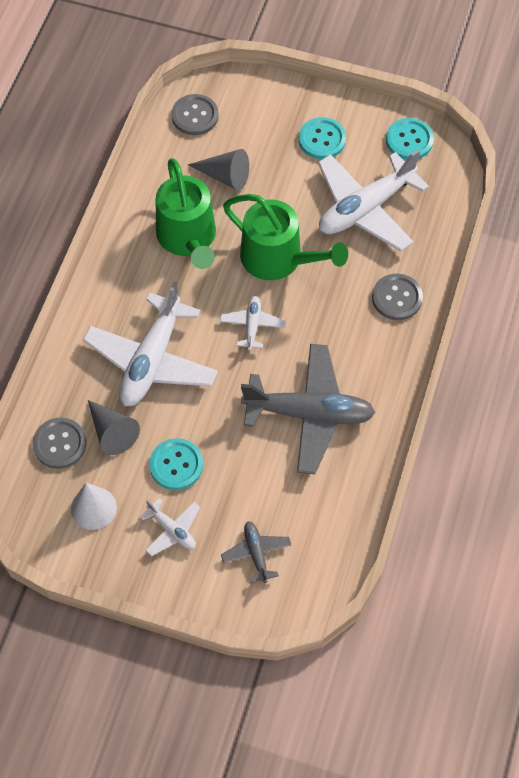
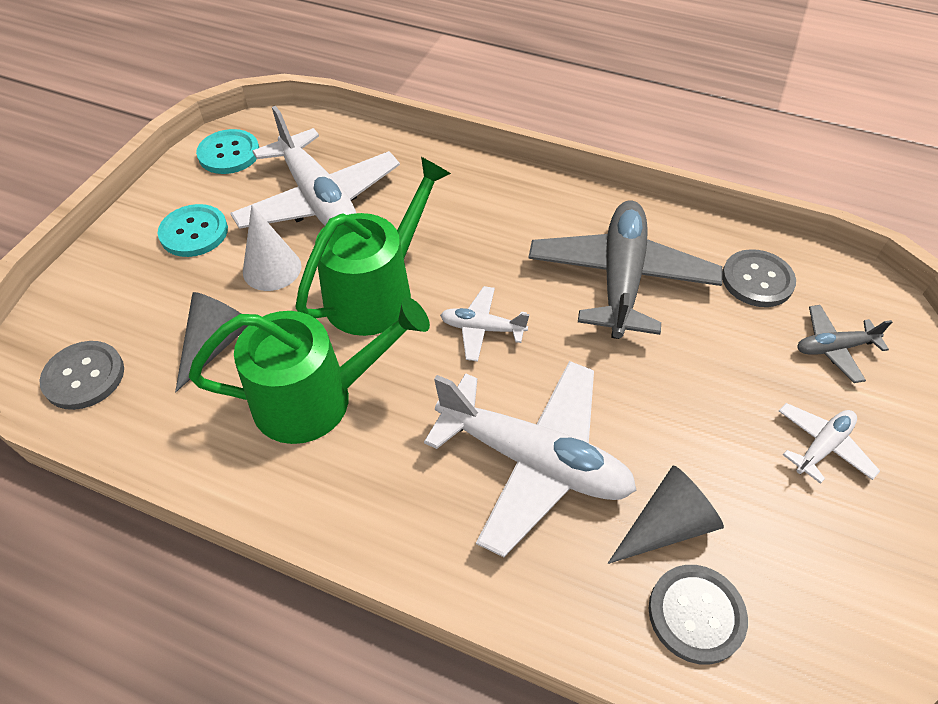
camera: 85 degrees left, 10 degrees down
(93, 508) = (808, 560): white cone -> white cone (272, 269)
(176, 465) = (714, 436): turquoise button -> none
(397, 298) = (457, 185): grey button -> grey button (757, 280)

